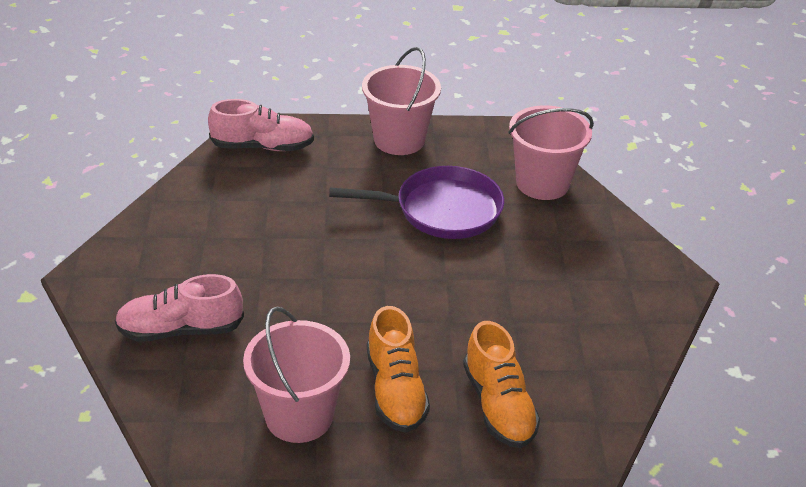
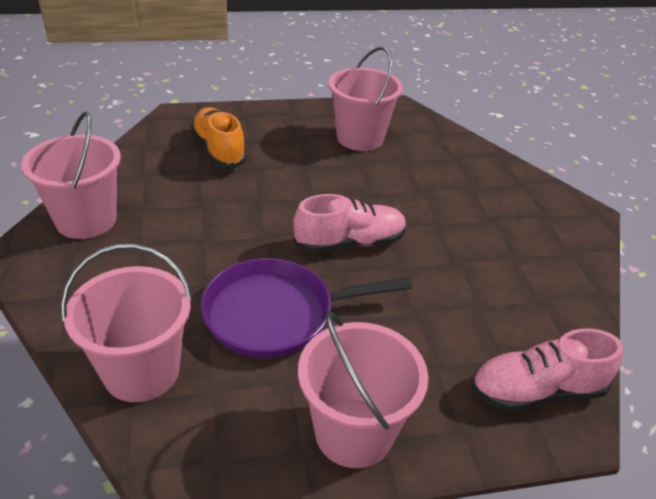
camera: 170 degrees right, 0 degrees up
(180, 330) = (475, 180): pink shoe -> pink shoe (350, 243)
(395, 390) = (296, 154): orange shoe -> none
(630, 312) = (86, 220): none -> pink bucket

